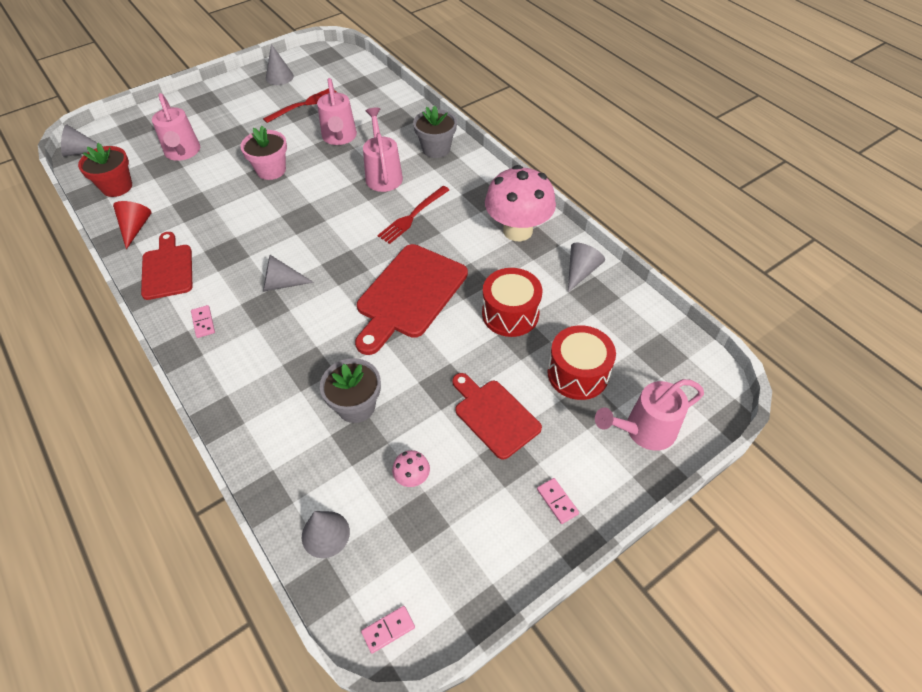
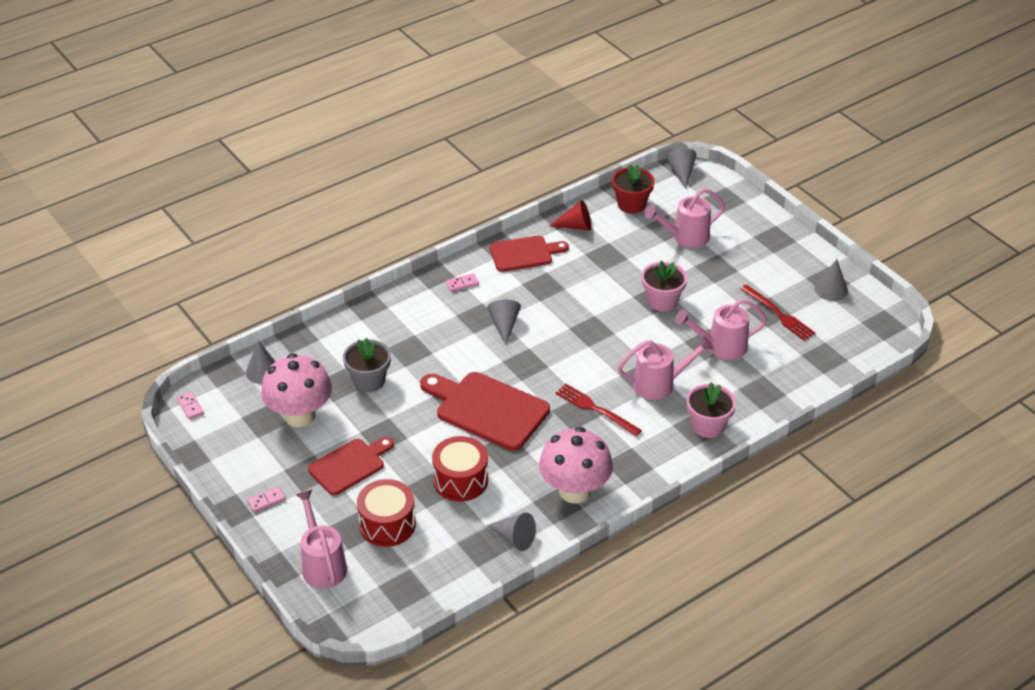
camera: 90 degrees right, 10 degrees down
(412, 478) = (300, 416): pink mushroom -> pink mushroom, size x2.42
(436, 149) = (708, 426): grey flower pot -> pink flower pot

